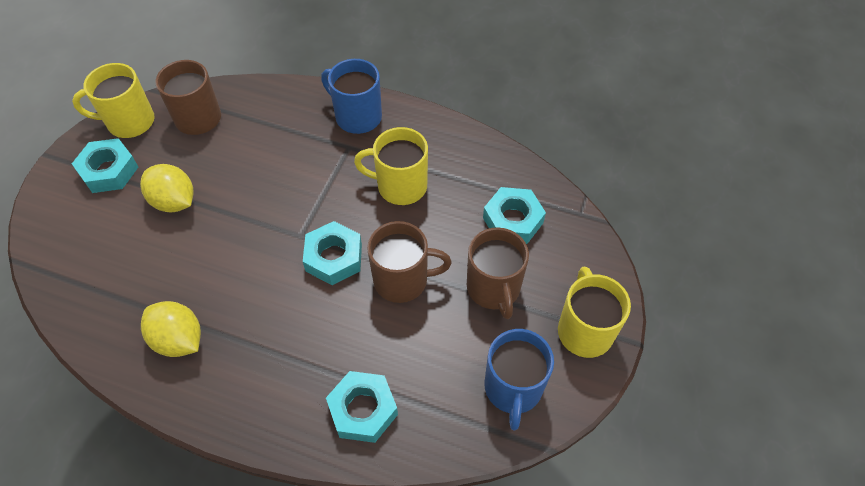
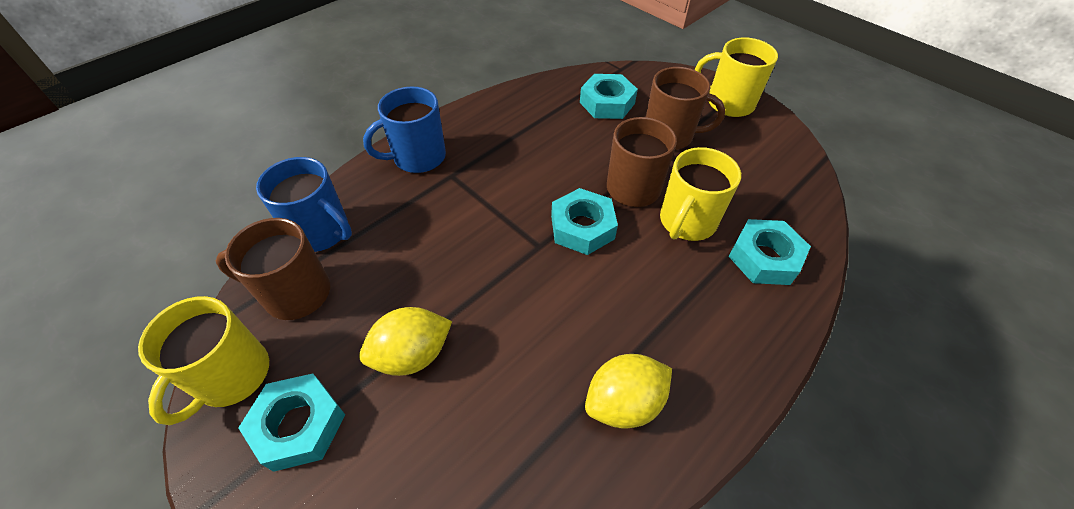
camera: 65 degrees left, 5 degrees down
(400, 186) = (526, 155): yellow mug -> yellow mug (686, 222)
(513, 389) = (769, 157): blue mug -> blue mug (321, 232)

